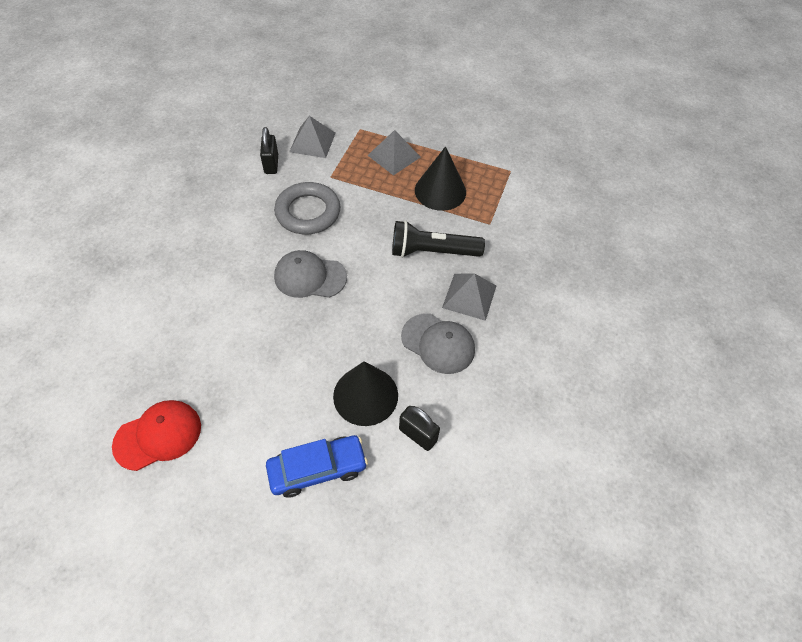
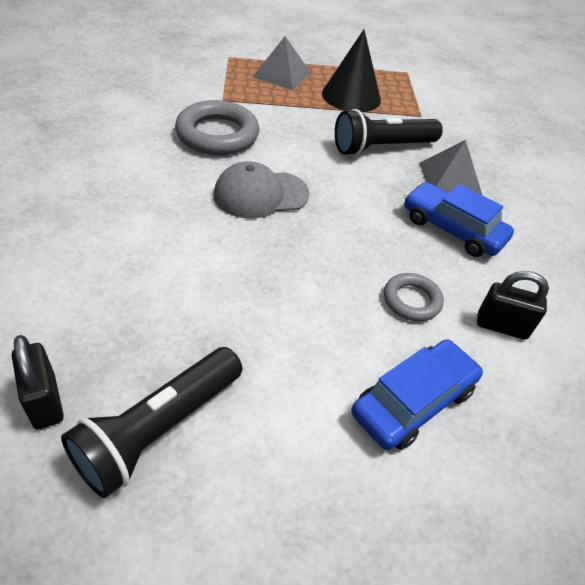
camera: 25 degrees left, 10 degrees down
(158, 435) = (158, 429): red cap -> black flashlight
(271, 164) = (144, 98): black padlock -> black padlock (45, 401)
(312, 142) = (181, 73): grey pyramid -> none
(365, 395) = (412, 300): black cone -> grey ring
(438, 343) = (452, 229): grey cap -> blue car

